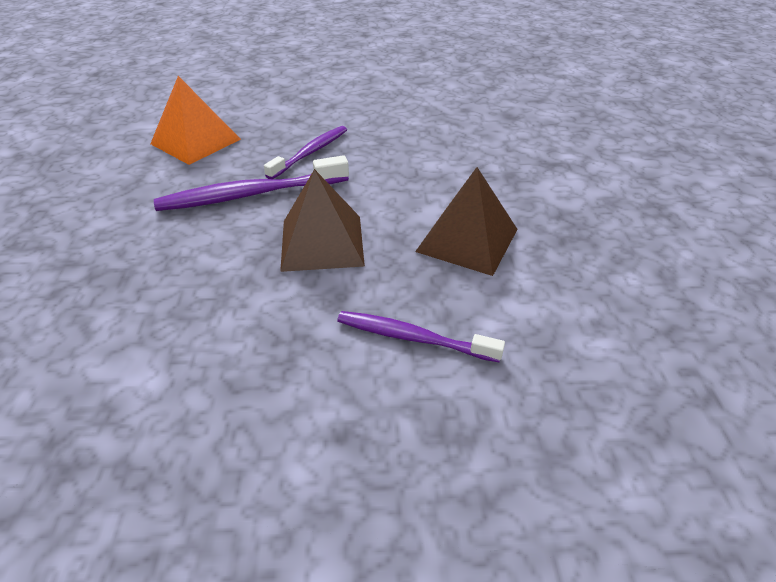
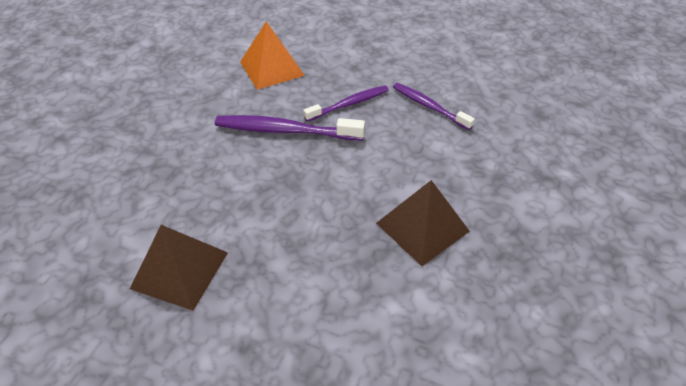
camera: 25 degrees right, 5 degrees up
(322, 242) = (313, 190): brown pyramid -> brown pyramid (180, 270)
(413, 338) = (331, 295): purple toothbrush -> purple toothbrush (429, 106)

